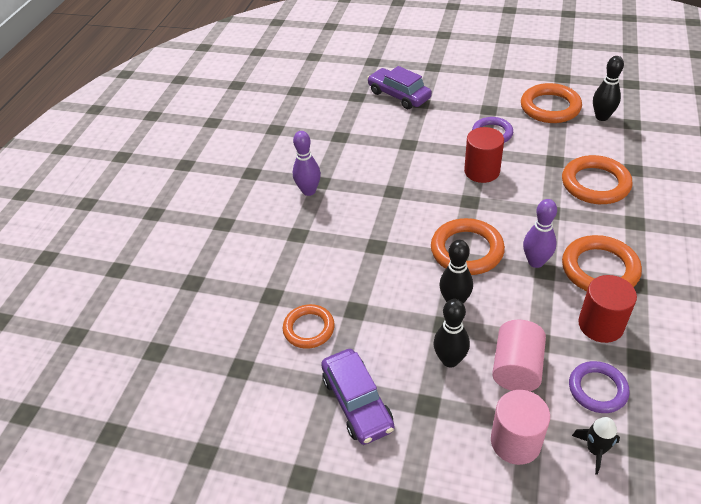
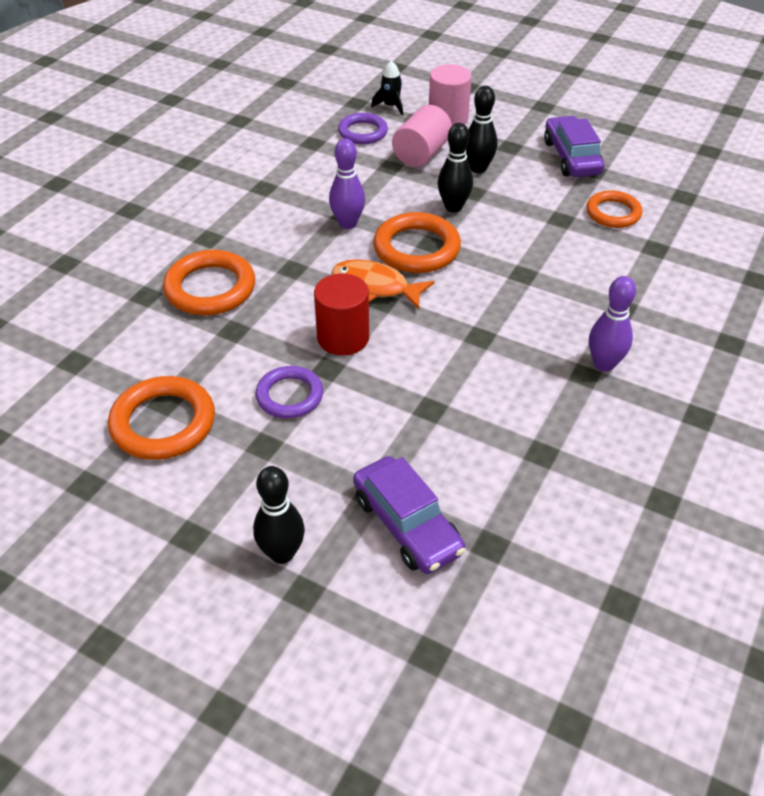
camera: 170 degrees left, 0 degrees up
(481, 210) = (375, 287): none -> orange fish
(599, 269) = (287, 205): orange ring -> none
(600, 325) = (325, 167): red cylinder -> none
(602, 117) = (104, 384): black bowling pin -> black bowling pin (282, 553)

